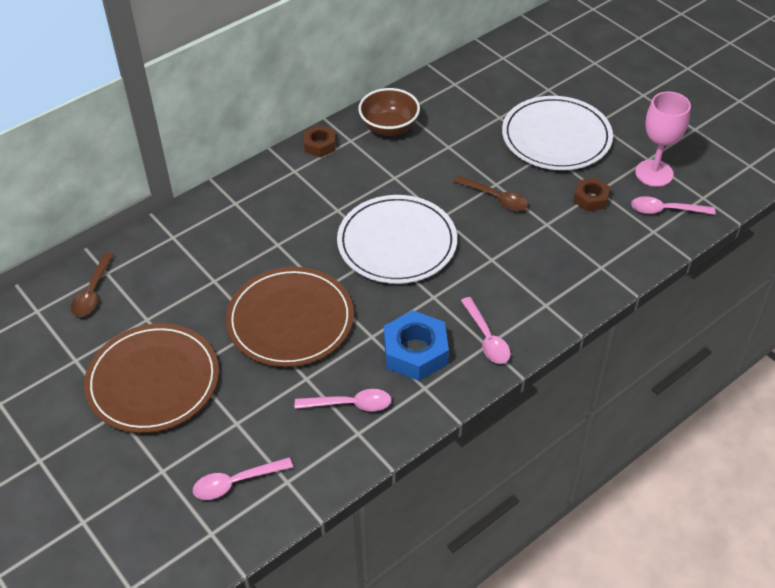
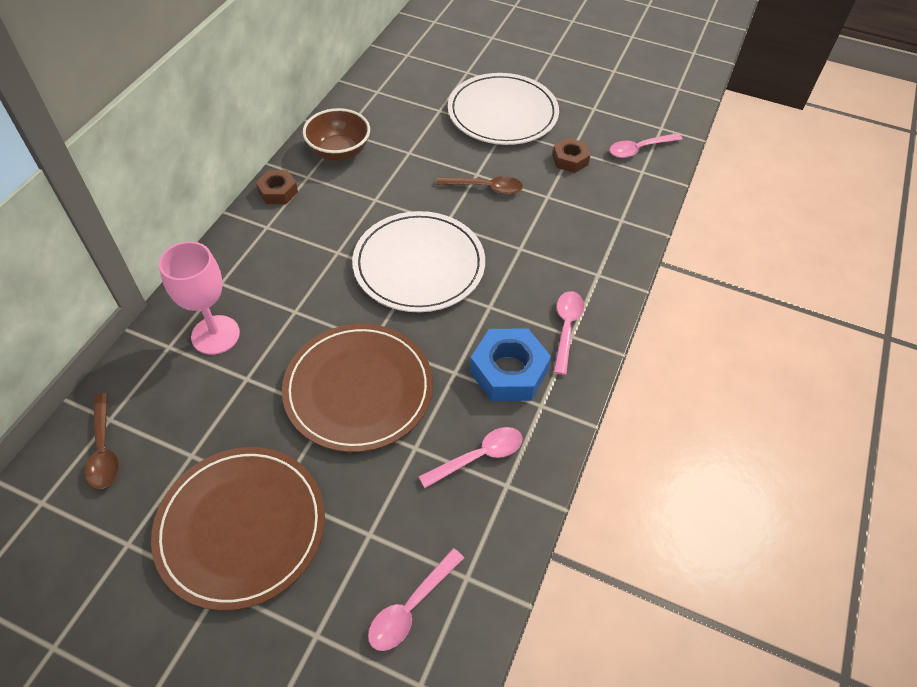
camera: 30 degrees left, 5 degrees up
(486, 338) = (566, 328): pink spoon -> pink spoon turned 120 degrees counterclockwise
(654, 173) = (607, 119): pink goblet -> pink goblet (215, 335)

